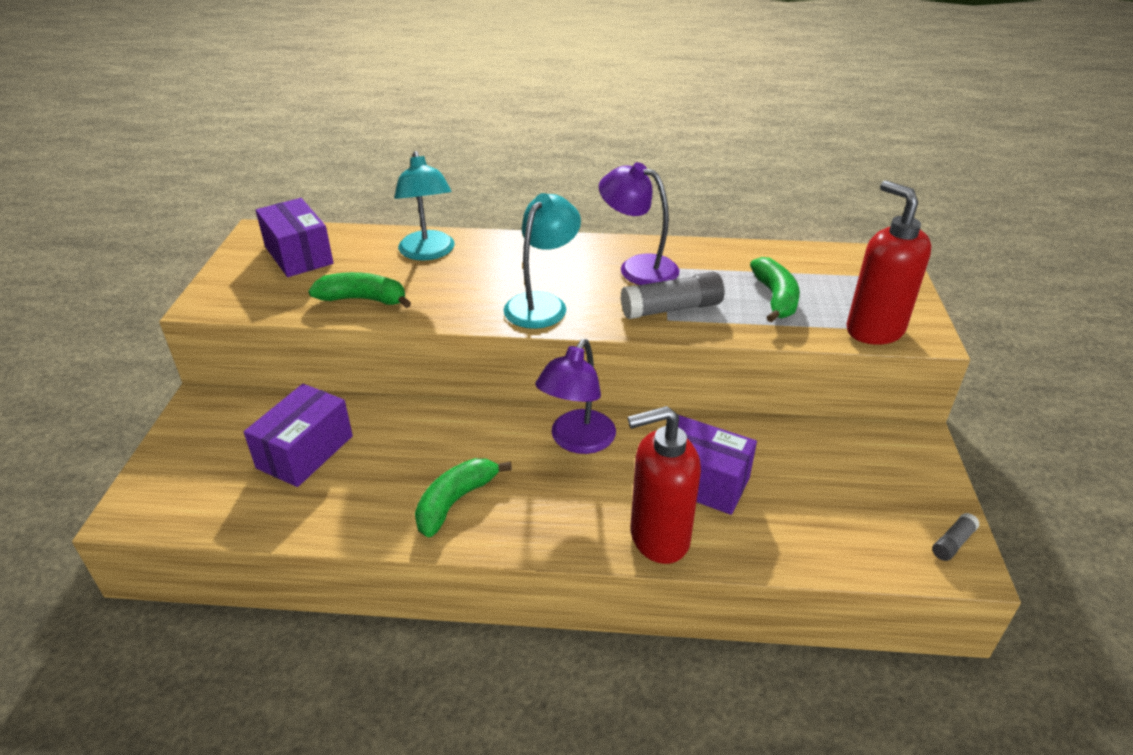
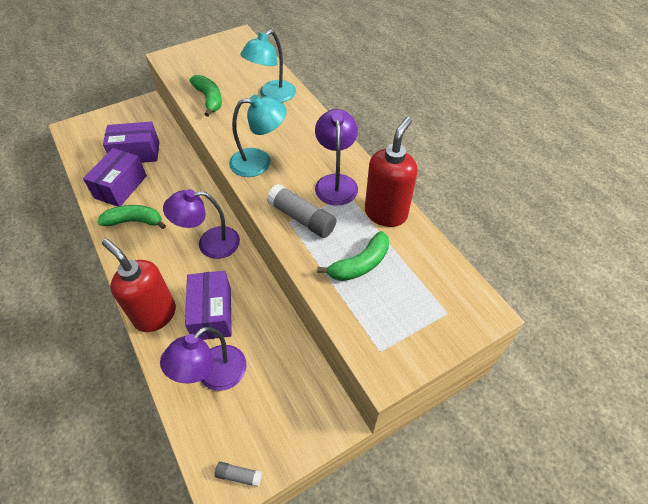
camera: 55 degrees right, 15 degrees up
(298, 255) = (230, 58): purple box -> purple box (121, 187)
(799, 515) = (213, 375): none -> purple lamp
(874, 330) = (366, 336): red soap dispenser -> red soap dispenser (386, 213)

